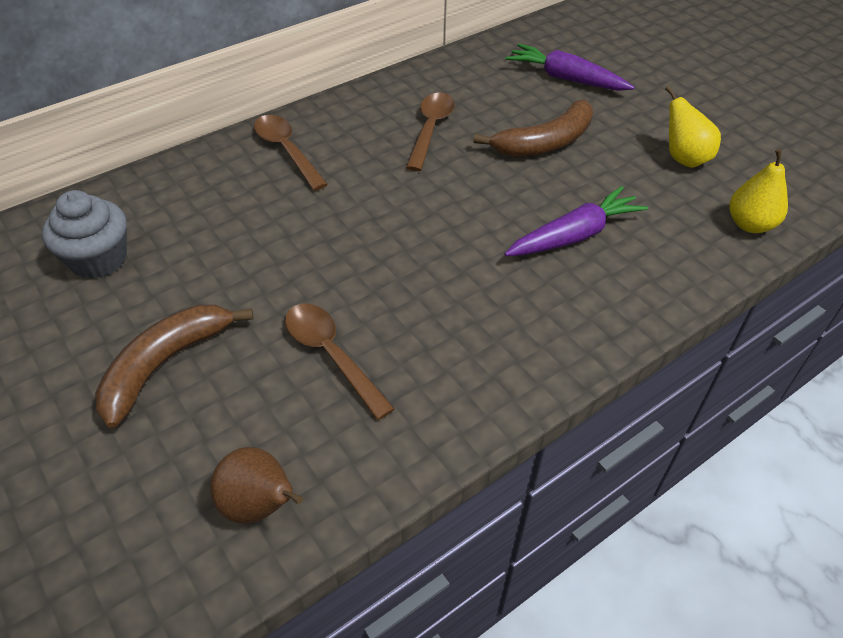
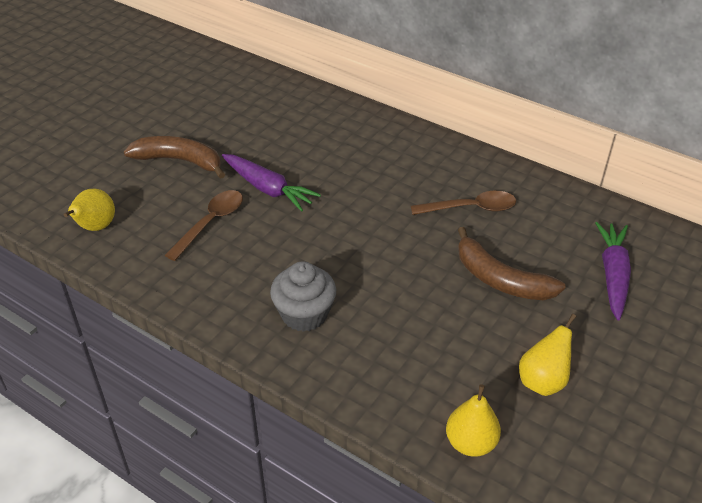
camera: 70 degrees right, 5 degrees down
(98, 259) = (249, 108): grey cupcake -> grey cupcake (304, 314)
(260, 505) = (95, 227): brown pear -> yellow pear
(287, 151) = (394, 145): brown spoon -> none
(574, 235) = (387, 320): purple carrot -> purple carrot (268, 189)

